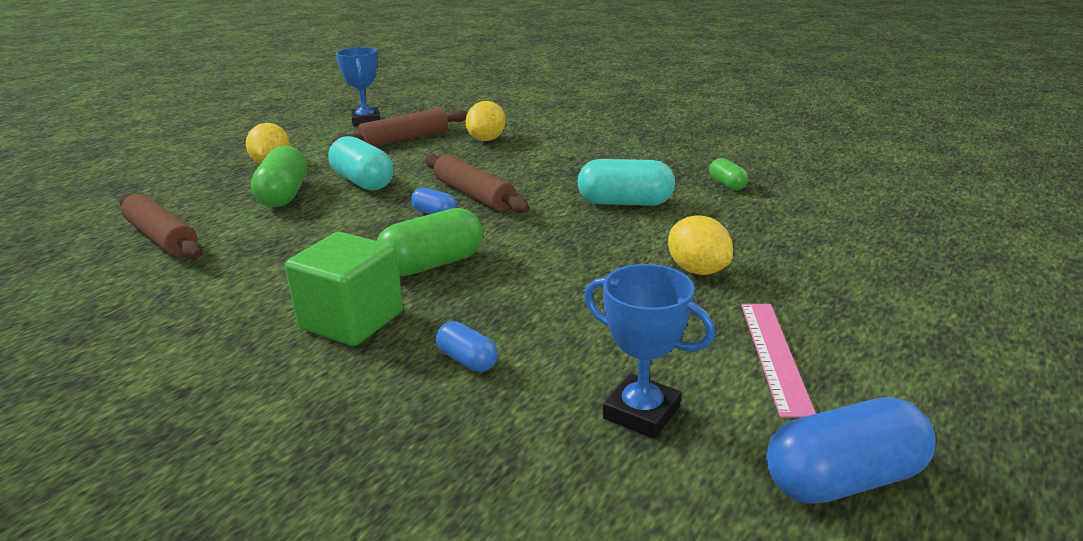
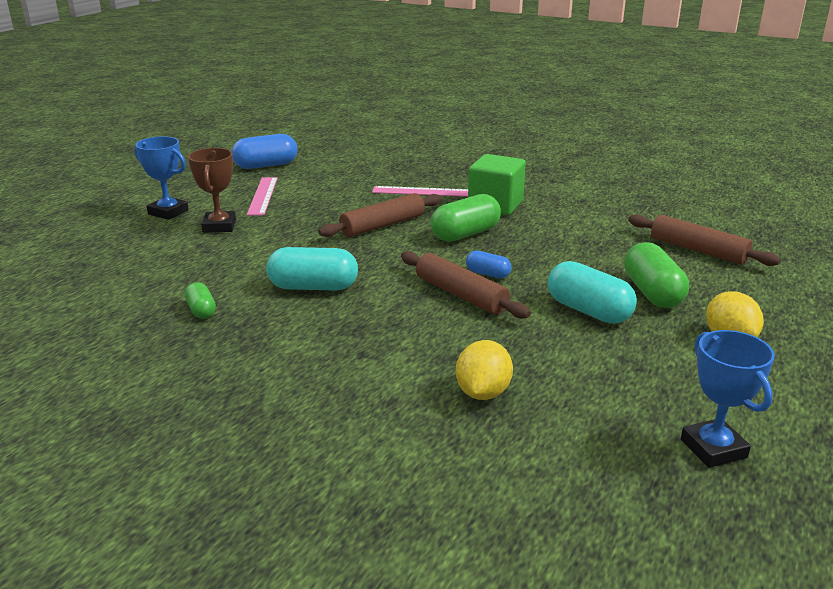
camera: 175 degrees right, 0 degrees up
(404, 139) = (605, 394): brown rolling pin -> brown rolling pin (383, 225)
(467, 360) = (421, 191): blue capsule -> pink ruler
(641, 412) = (337, 178): blue trophy -> blue trophy (168, 212)
(697, 270) = (279, 233): yellow lemon -> none
(796, 284) = (219, 226): none -> brown trophy

